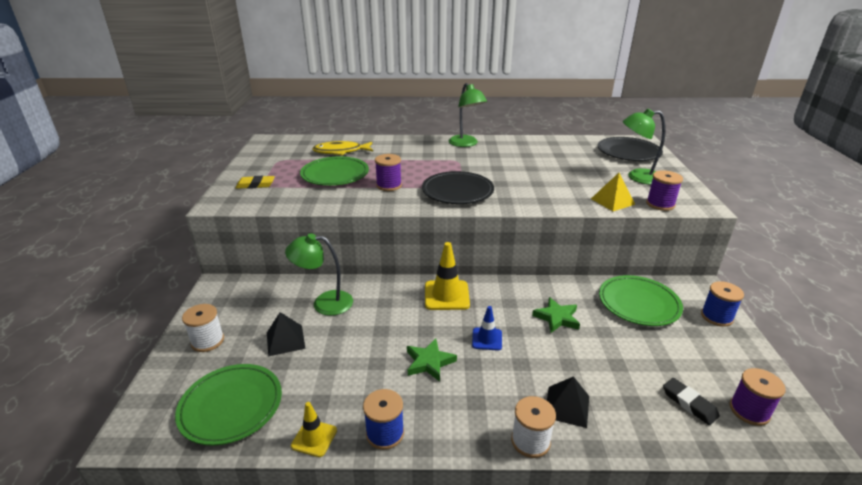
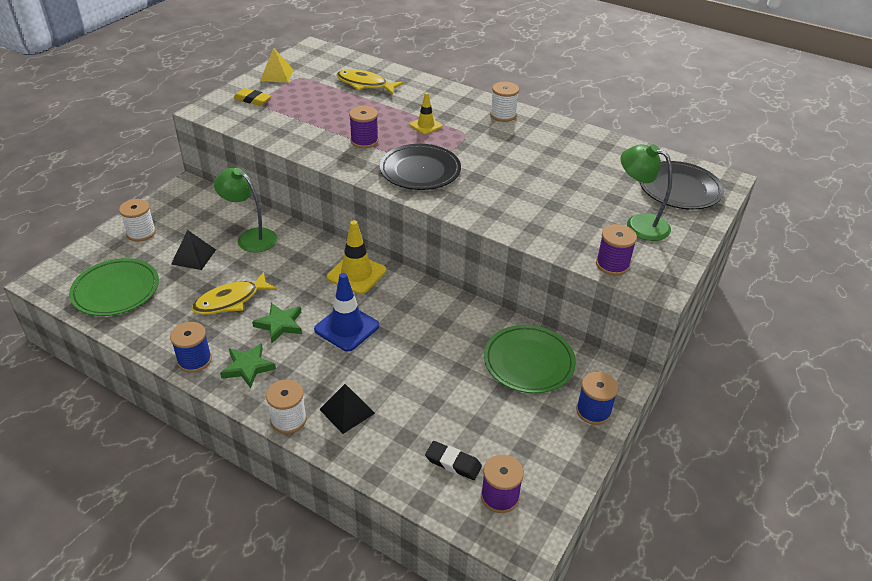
camera: 30 degrees right, 10 degrees up
(314, 438) = (147, 339): yellow traffic cone -> yellow traffic cone (426, 125)
(335, 175) = (330, 111): green plate -> none
(362, 362) = (230, 300): none -> yellow fish
(466, 144) = (503, 115): green lamp -> white spool
(487, 339) = (347, 328): blue traffic cone -> blue traffic cone, size x1.67
(557, 318) = (430, 338): green star -> green star (248, 367)
(612, 201) = (564, 241): yellow pyramid -> yellow pyramid (276, 75)
(689, 403) = (453, 463): black eraser -> black eraser turned 60 degrees counterclockwise

